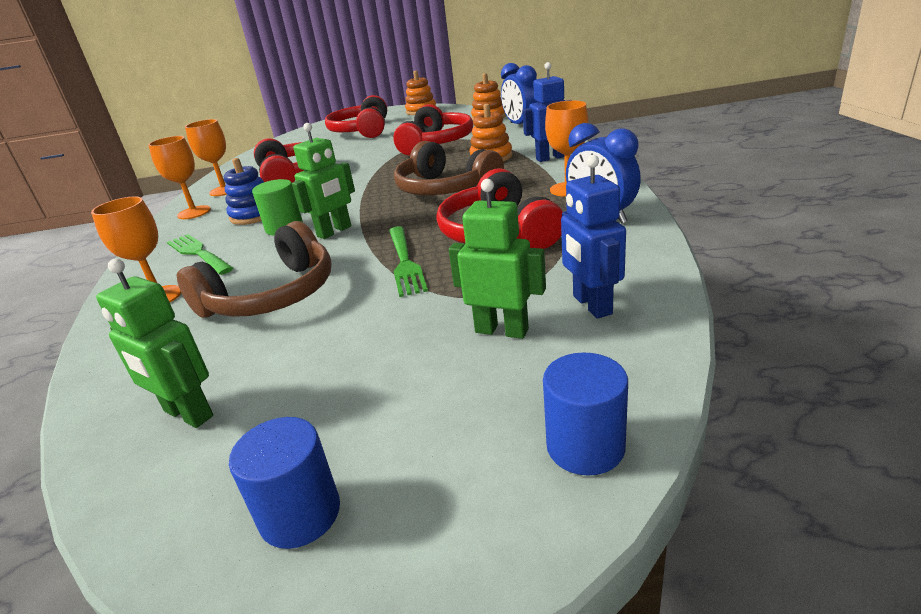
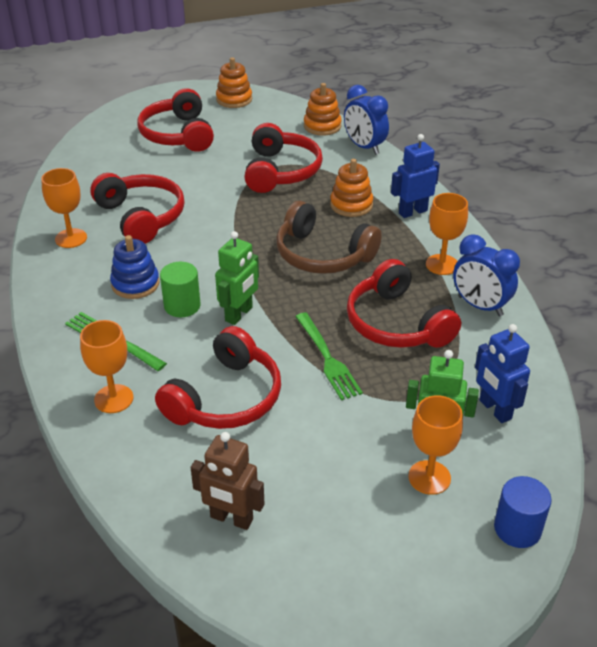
camera: 15 degrees left, 10 degrees up
(188, 414) = (231, 519): green robot -> brown robot
(194, 212) = (60, 275): orange goblet -> orange goblet (429, 477)
(272, 295) = (225, 398): brown headphones -> red headphones
(300, 514) = (359, 586): blue cylinder -> none

